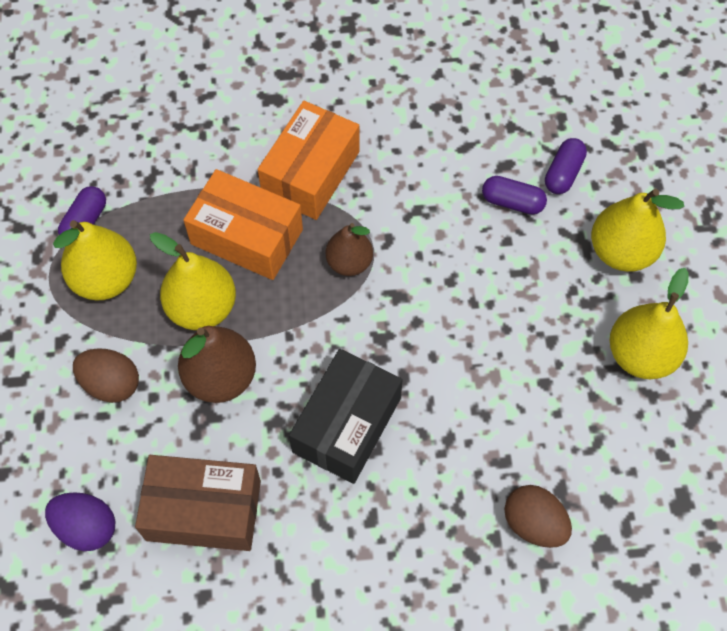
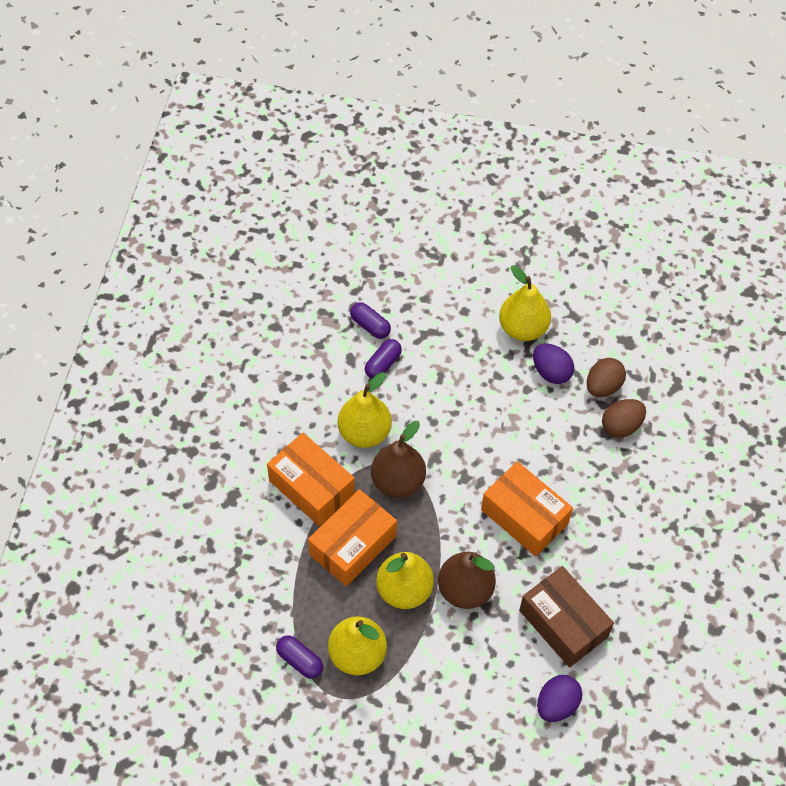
camera: 75 degrees left, 5 degrees down
(111, 384) = (448, 667): brown egg -> brown egg (603, 387)
(203, 510) = (563, 623): brown box -> brown box turned 60 degrees counterclockwise
(347, 425) = (524, 517): black box -> orange box
(349, 262) = (398, 482): brown pear -> brown pear, size x1.52
(585, 408) = (551, 372): none -> purple egg
(621, 252) = (444, 313): yellow pear -> yellow pear (364, 433)

